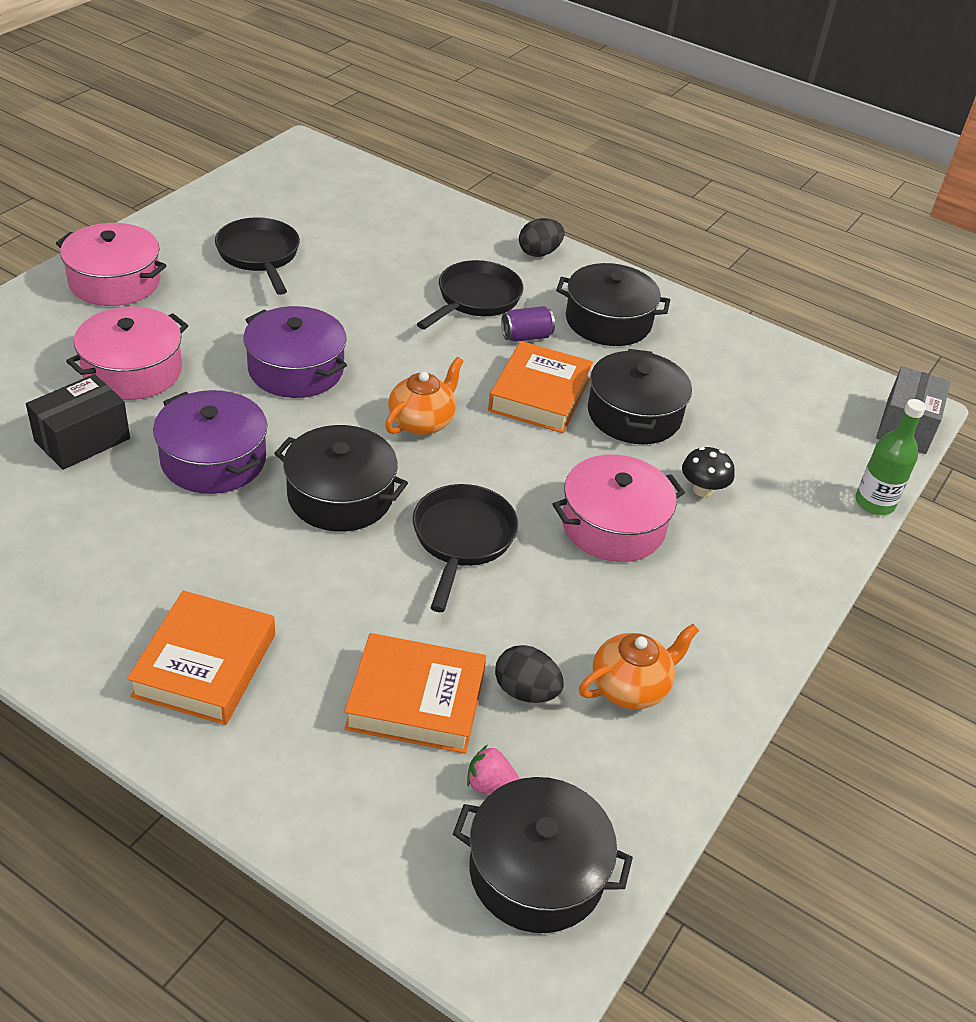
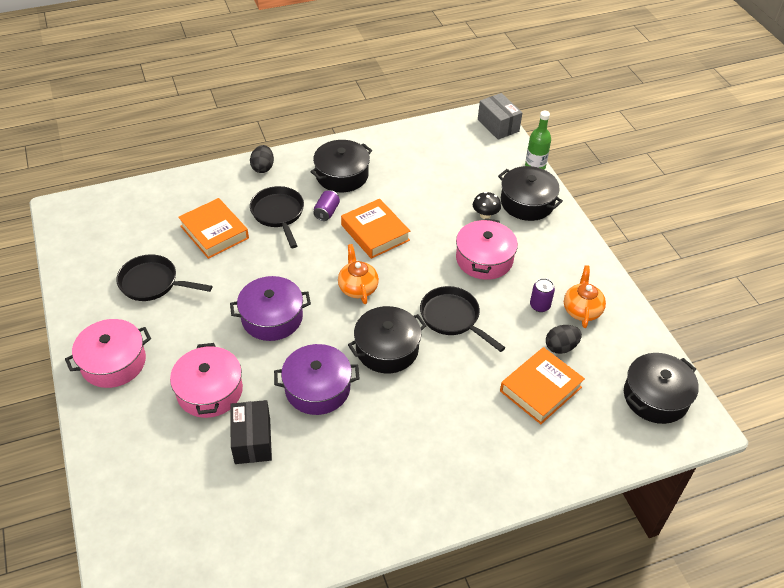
camera: 50 degrees left, 5 degrees up
(205, 665) = (464, 460): orange book -> orange book (214, 232)
(490, 784) = (603, 388): pink strawberry -> none
(586, 629) = (539, 305): none -> purple can
(634, 414) = (417, 207): black pot -> black pot (527, 202)

